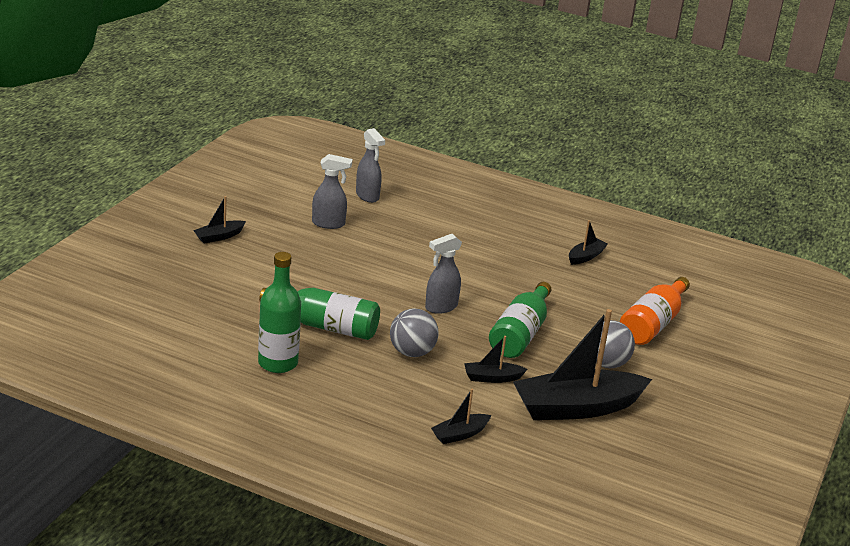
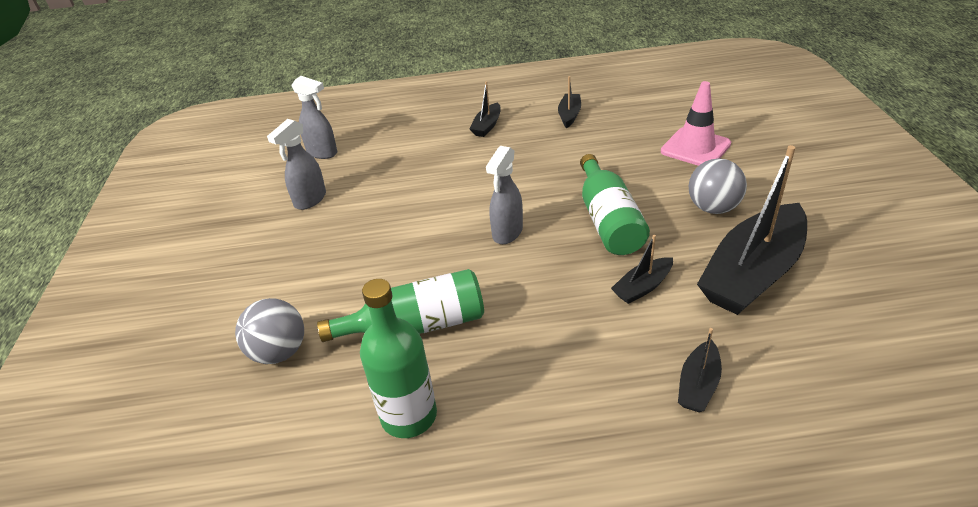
camera: 25 degrees left, 10 degrees up
(219, 237) = (200, 277): black boat -> black boat (487, 126)
(329, 224) = (310, 200): grey spray bottle -> grey spray bottle turned 150 degrees clockwise
(412, 352) = (536, 304): grey ball -> grey ball (279, 352)
(652, 324) = (695, 148): orange bottle -> pink traffic cone

